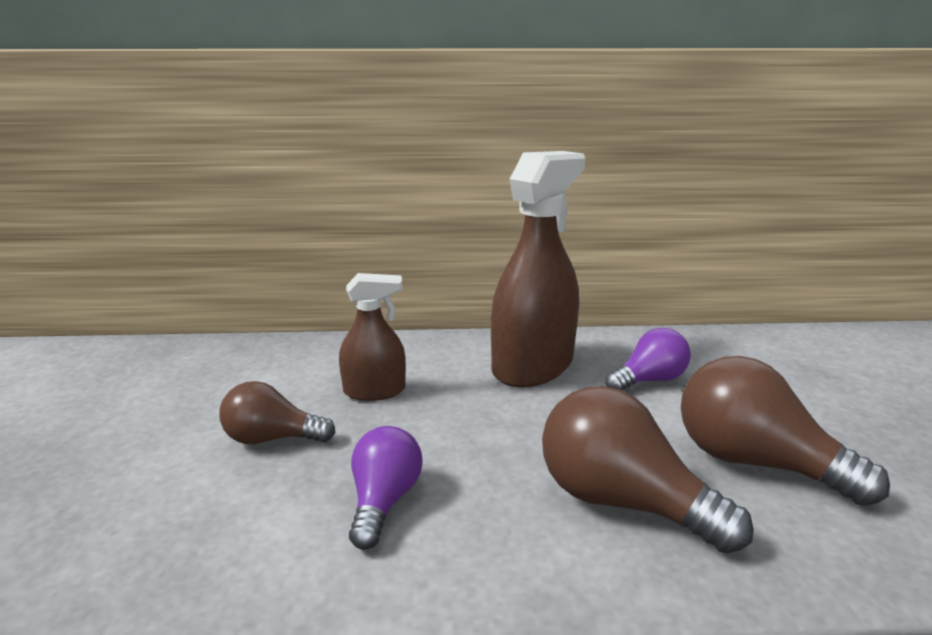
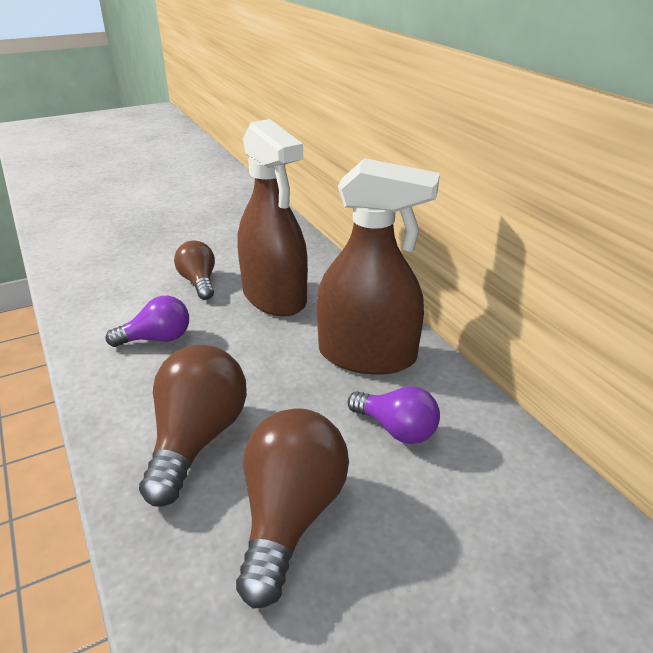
camera: 65 degrees right, 10 degrees up
(374, 391) = (274, 297): brown spray bottle -> brown spray bottle, size x1.83

